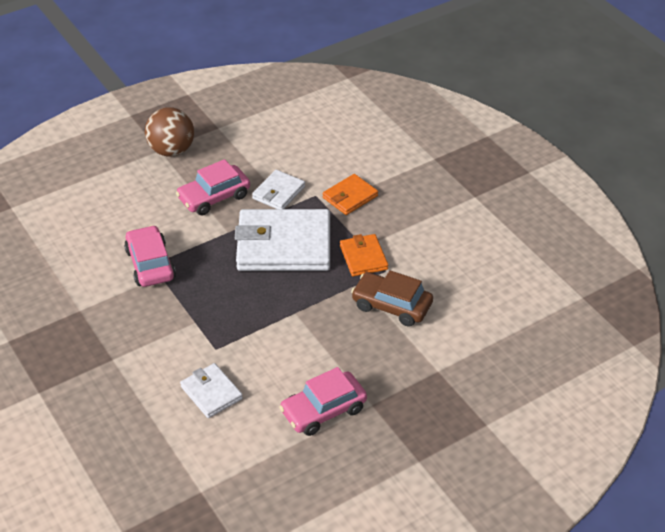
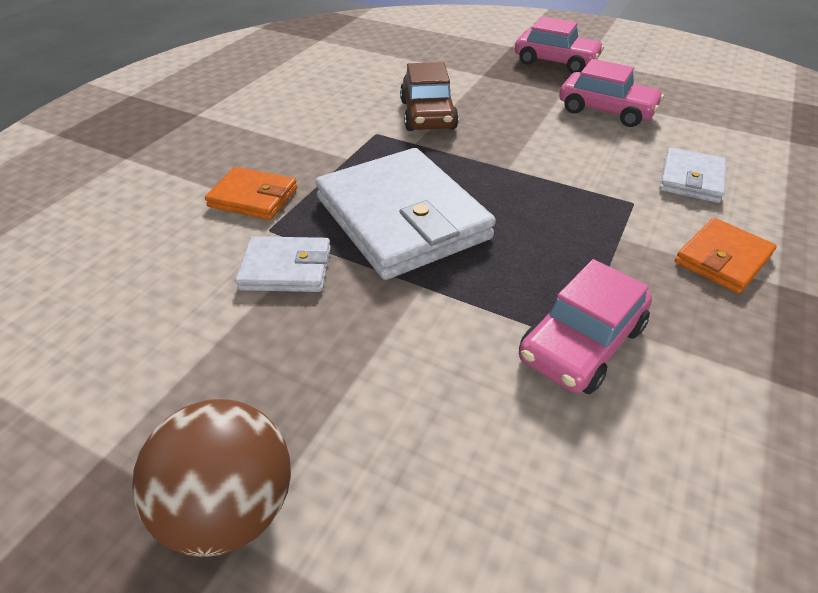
camera: 120 degrees left, 0 degrees up
(214, 197) = (350, 344): pink car -> pink car (555, 62)
(363, 257) = (368, 152): orange wallet -> orange wallet (722, 259)

